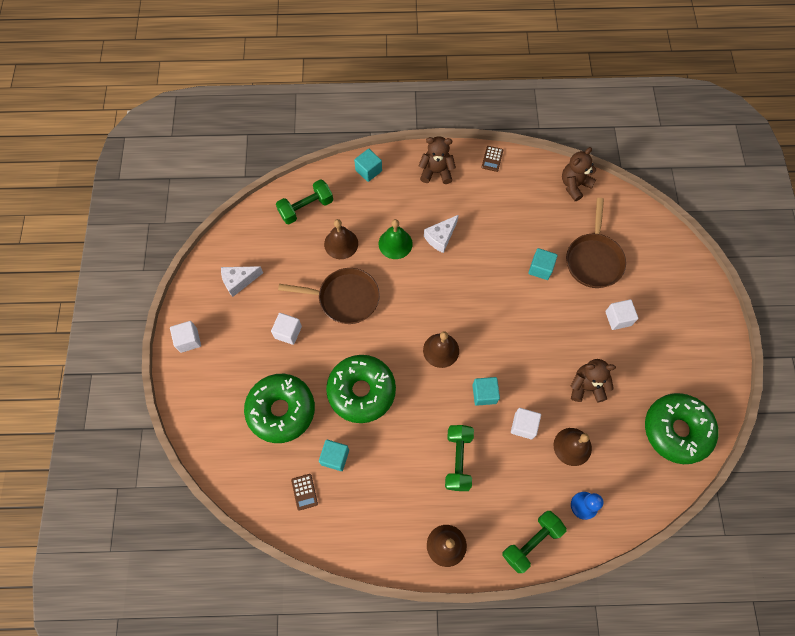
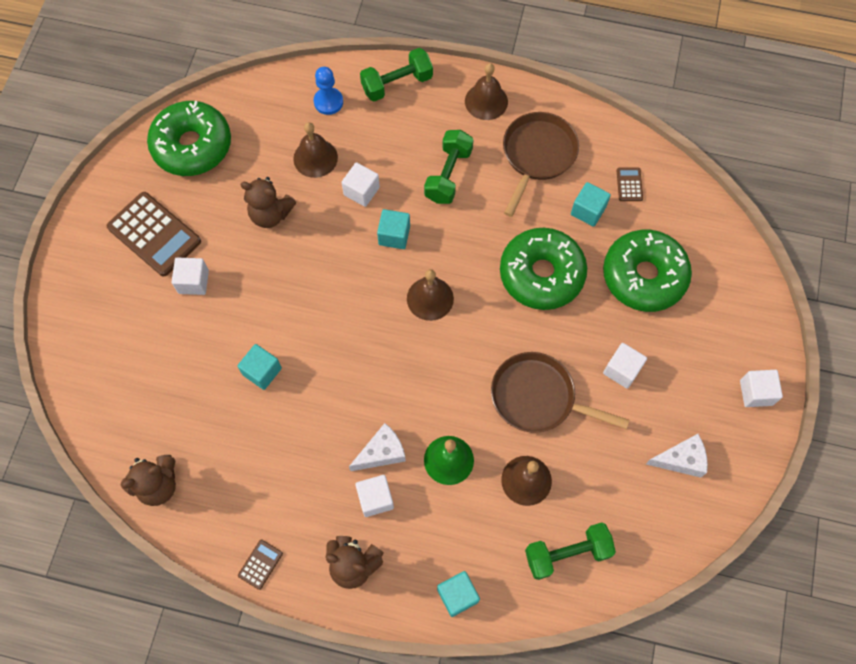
camera: 165 degrees left, 0 degrees up
(435, 210) = (375, 499): none -> white cube
(593, 259) = (186, 365): brown pan -> brown pan (537, 155)
(665, 347) = (154, 234): none -> brown calculator

